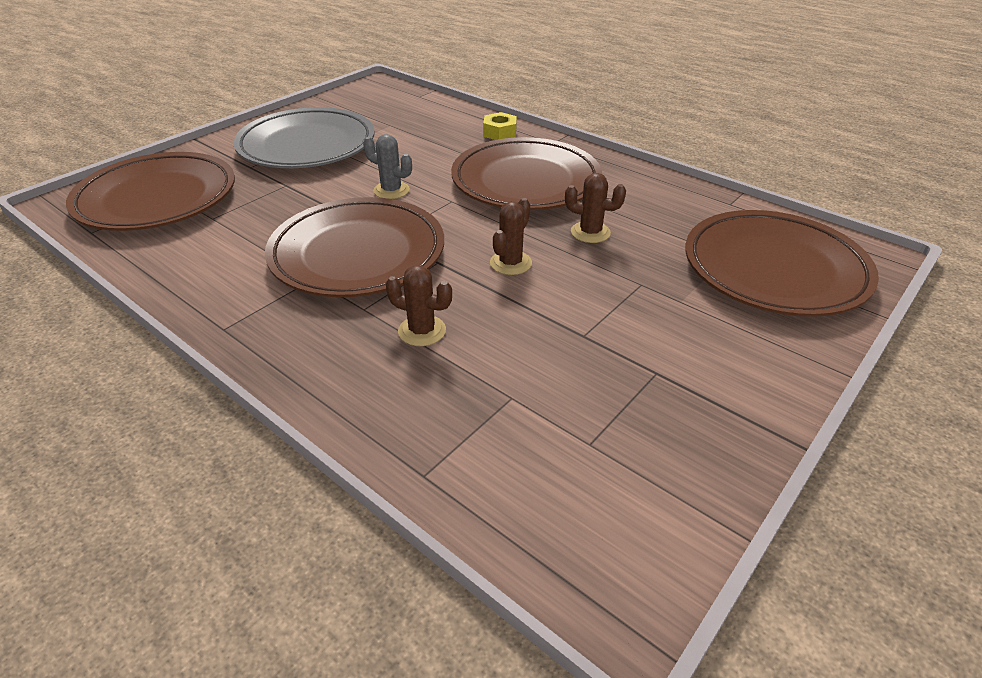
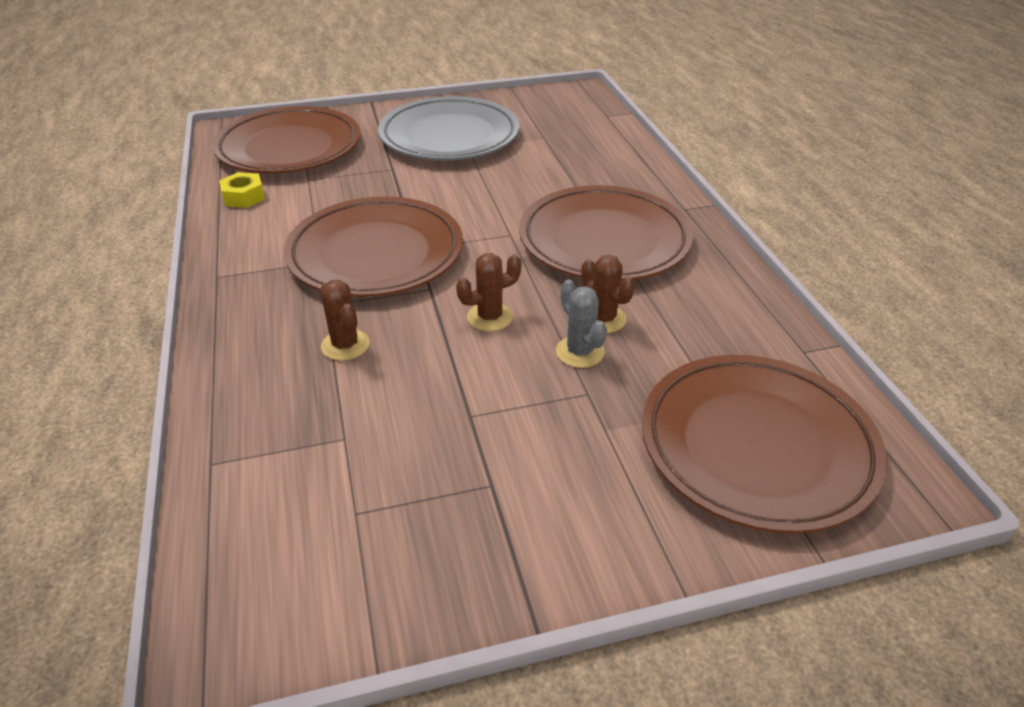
camera: 35 degrees right, 0 degrees up
(391, 190) = (470, 205): grey cactus -> grey cactus (580, 352)
(499, 133) = (640, 180): yellow nut -> yellow nut (244, 197)

